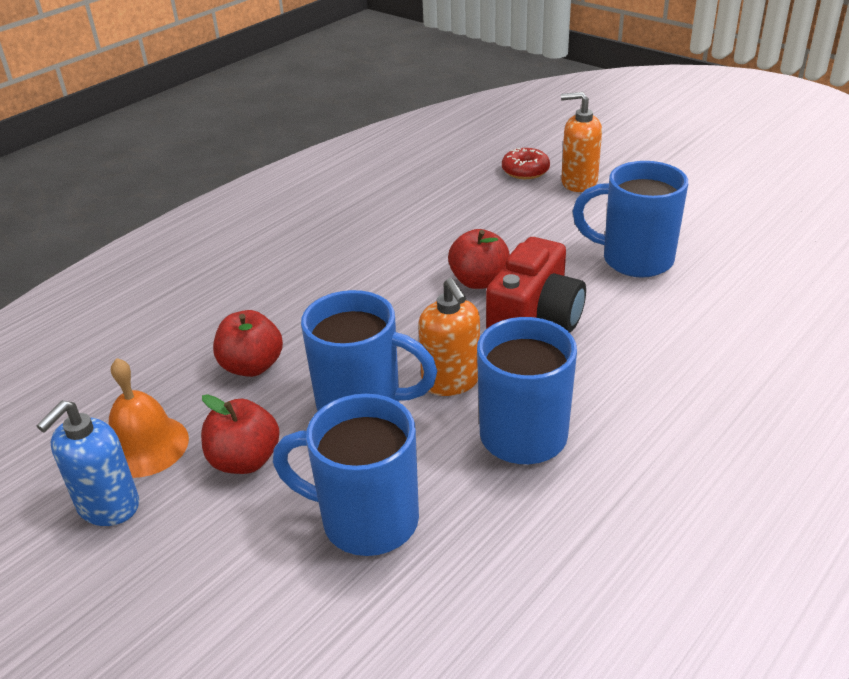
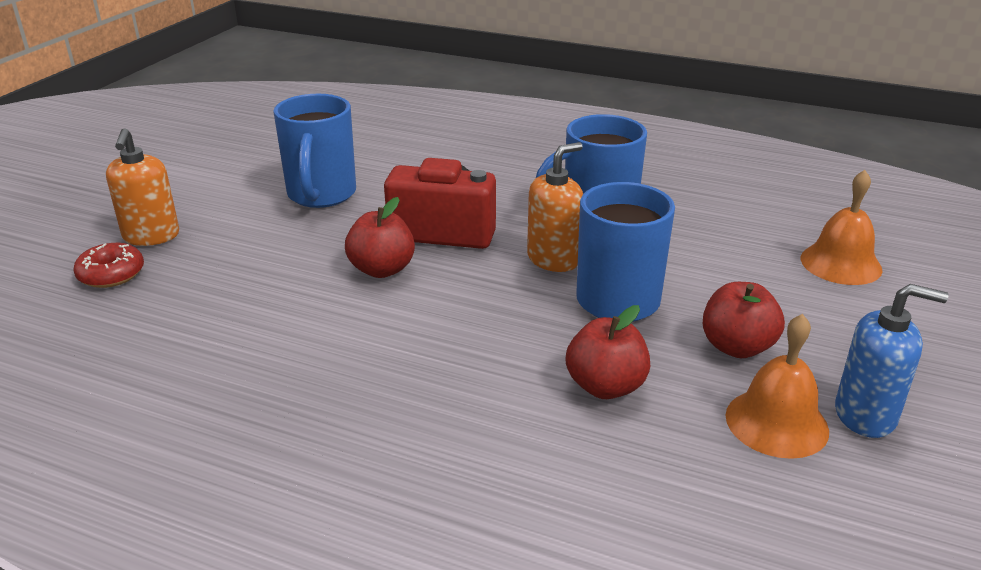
camera: 110 degrees left, 5 degrees down
(328, 626) = (840, 263): none -> orange bell
(366, 520) = (741, 268): blue mug -> none

